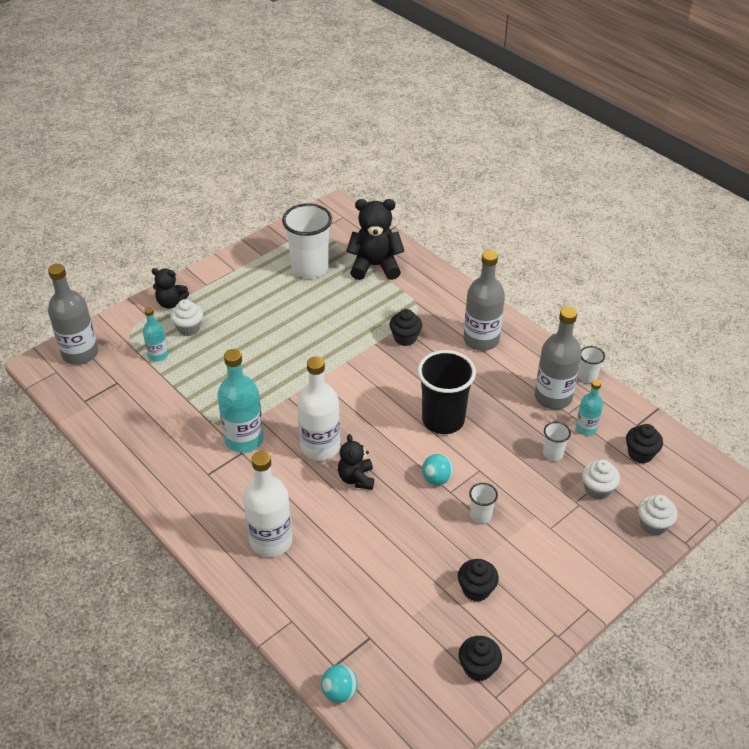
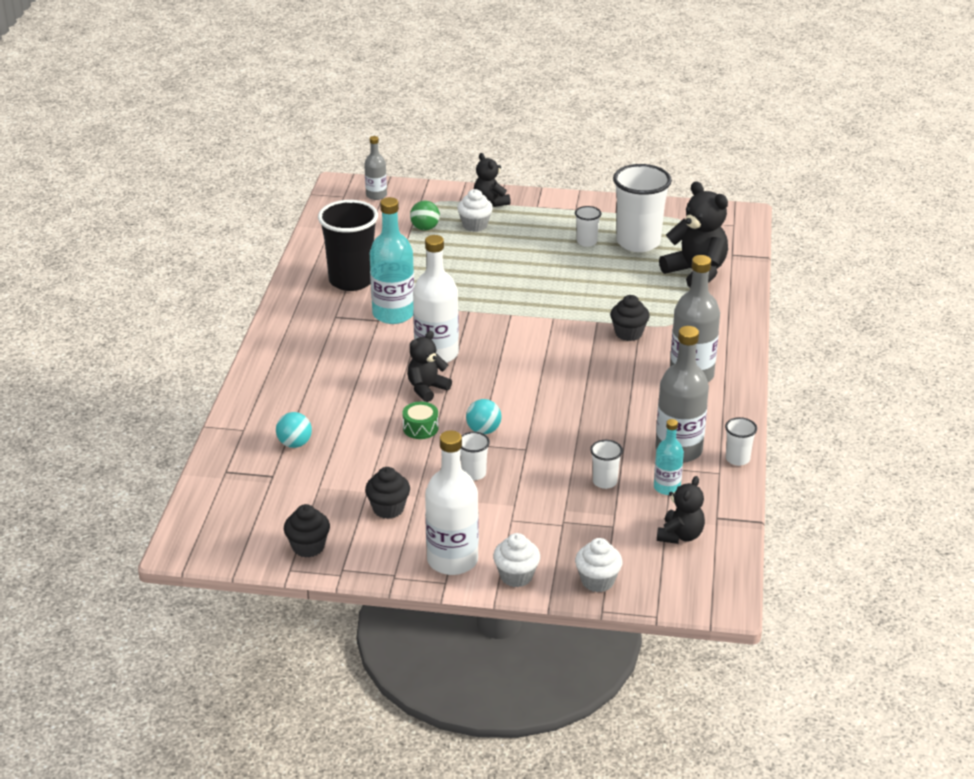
camera: 50 degrees right, 10 degrees down
(80, 353) = (376, 195): grey bottle -> grey bottle, size x0.56
(158, 355) = (425, 228): turquoise bottle -> green ball
(271, 540) = (308, 380): white bottle -> white bottle (452, 560)
(279, 289) = (586, 242): none -> white cup
(339, 692) = (204, 486): turquoise ball -> turquoise ball (294, 444)
(399, 511) = (420, 428): none -> green drum
(443, 420) = (558, 401): black cup -> black cup (351, 280)
(597, 489) = (596, 528): white cupcake -> white cupcake (516, 576)
(640, 454) = (680, 535): black cupcake -> black teddy bear

